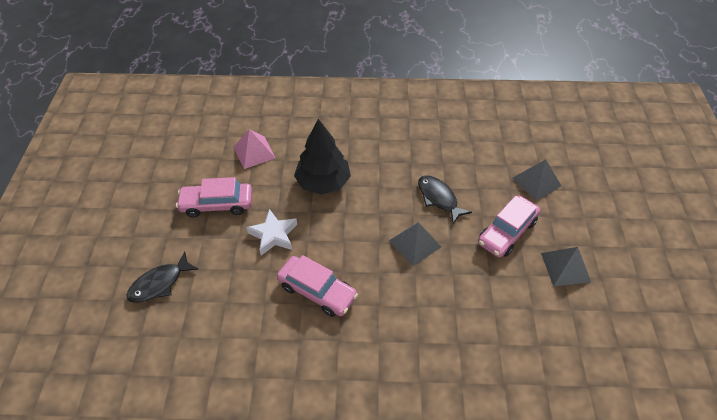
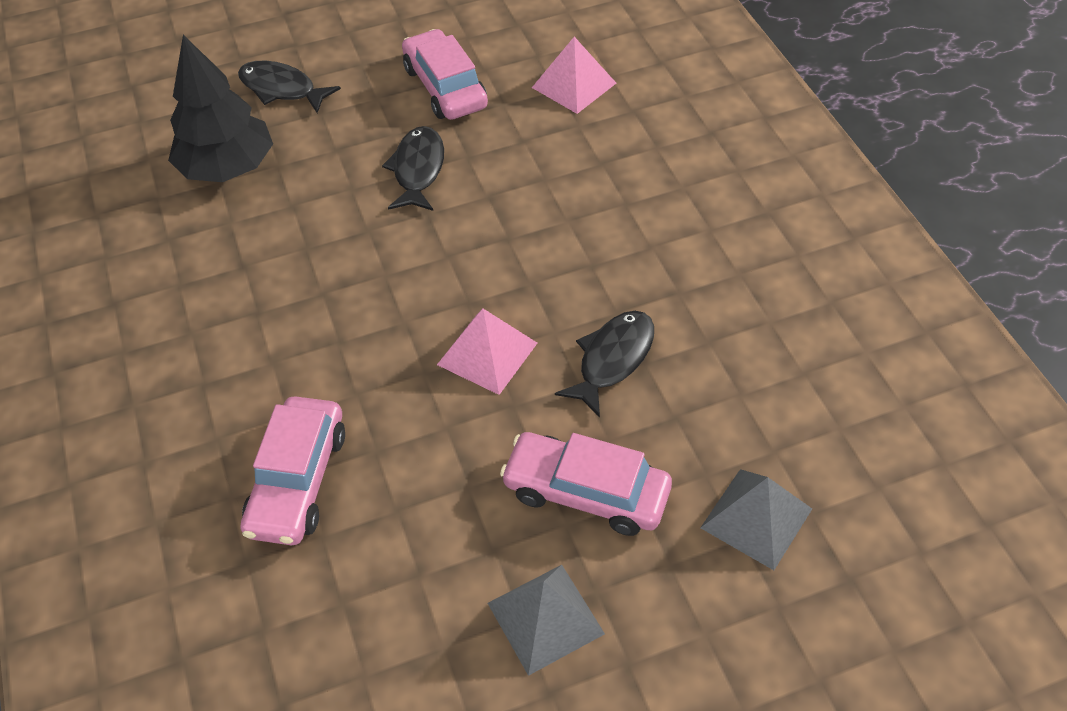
camera: 70 degrees right, 0 degrees up
(273, 235) = (418, 170): white star -> black fish
(317, 291) = (335, 257): pink car -> pink car (297, 481)
(323, 182) = (558, 189): black tree -> black tree (228, 168)
(415, 243) = (487, 353): grey pyramid -> pink pyramid

